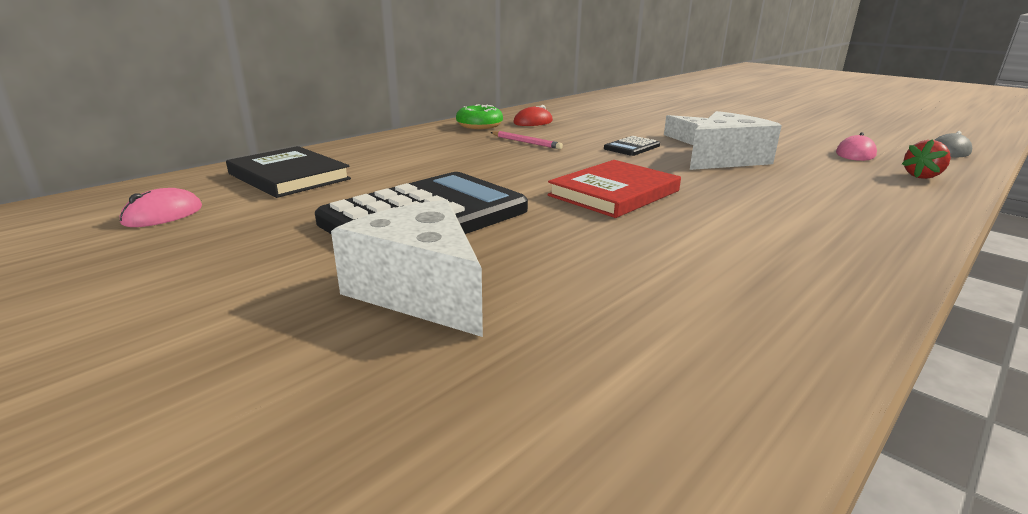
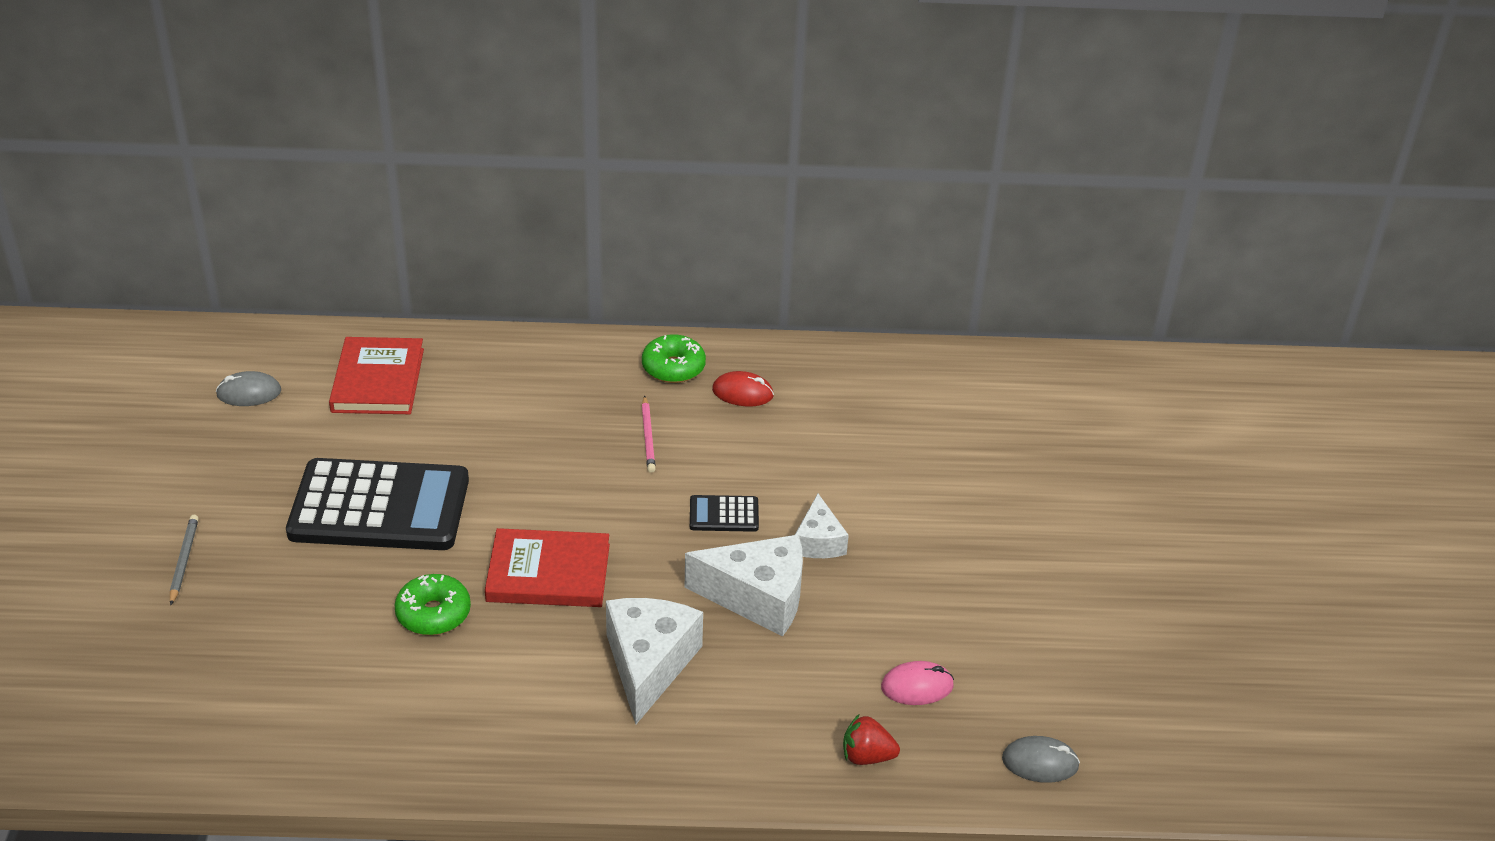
camera: 45 degrees right, 15 degrees up
(163, 215) = (249, 393): pink mouse -> grey mouse
(283, 326) = (184, 561): none -> grey pencil
(289, 176) = (378, 380): black book -> red book
(420, 291) = (269, 582): white cheese -> white cheese (649, 664)
(600, 238) = (433, 614): none -> green donut

